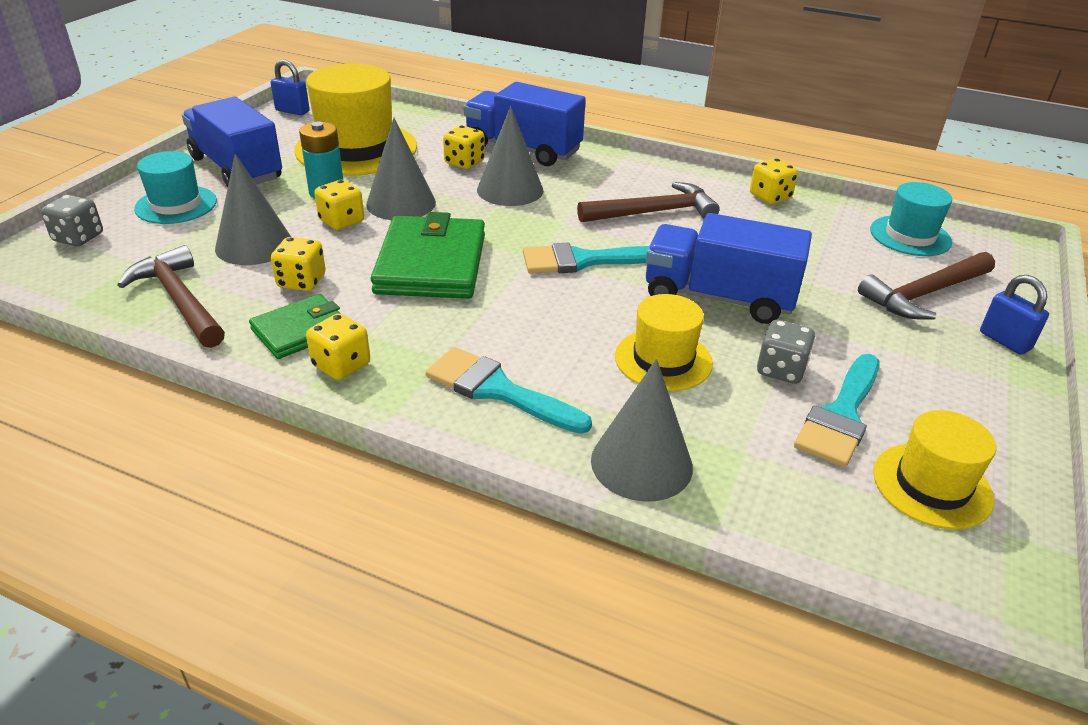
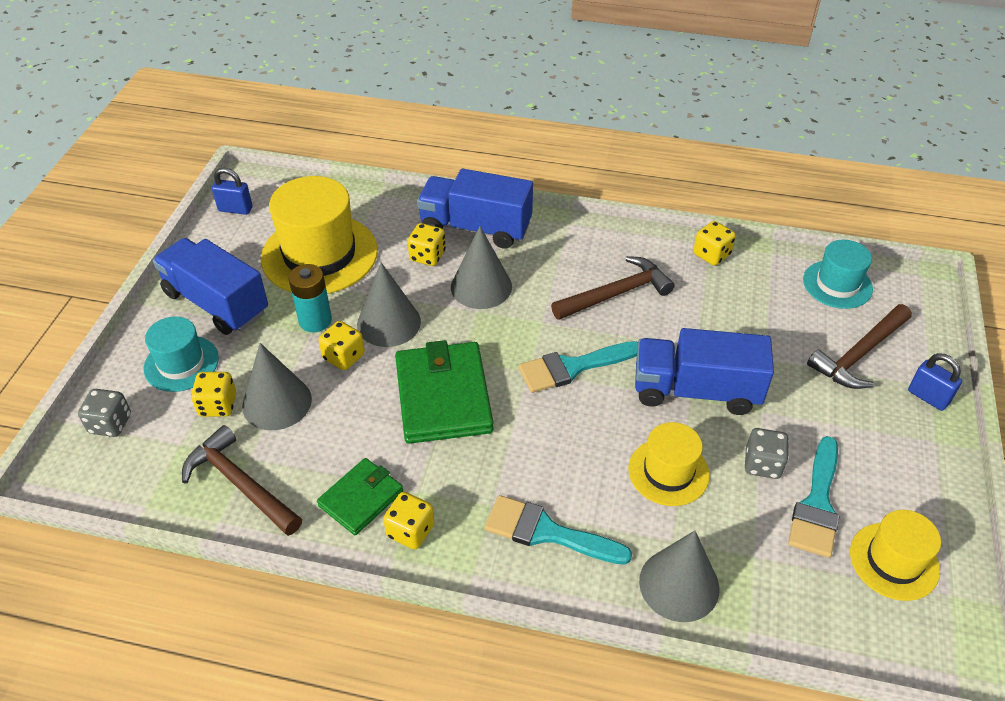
camera: 10 degrees left, 10 degrees up
(301, 282) = (338, 440): yellow dice -> yellow dice (218, 405)

